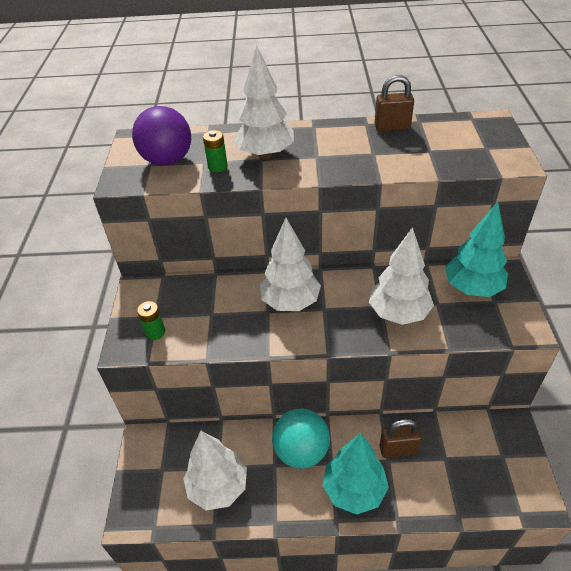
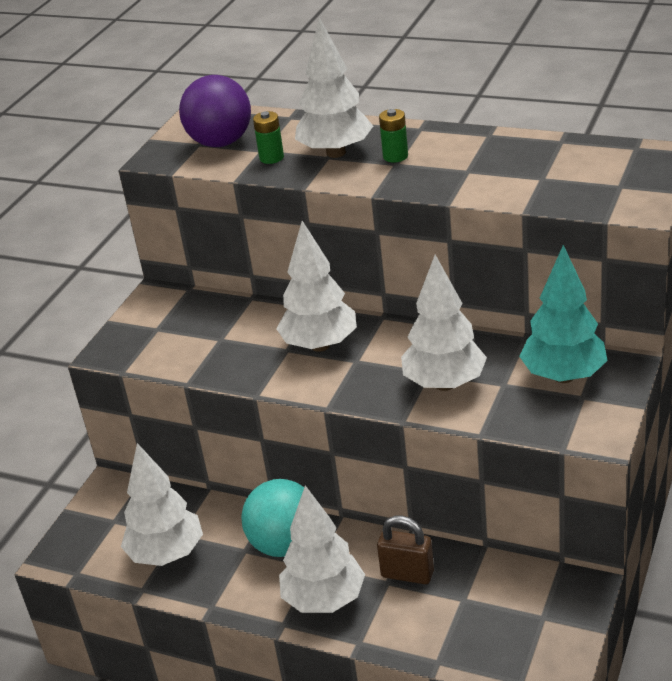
camera: 25 degrees right, 10 degrees down
(155, 332) = (147, 344): green battery -> green battery (395, 156)
(354, 490) = (324, 600): turquoise tree -> white tree
(392, 127) = (518, 143): brown padlock -> none

